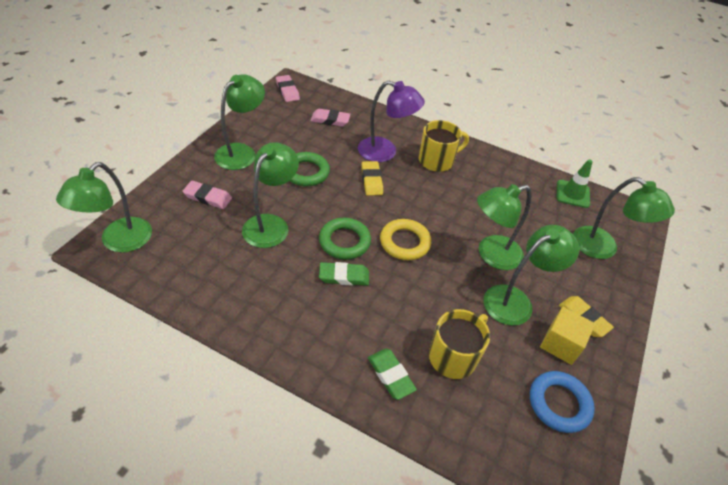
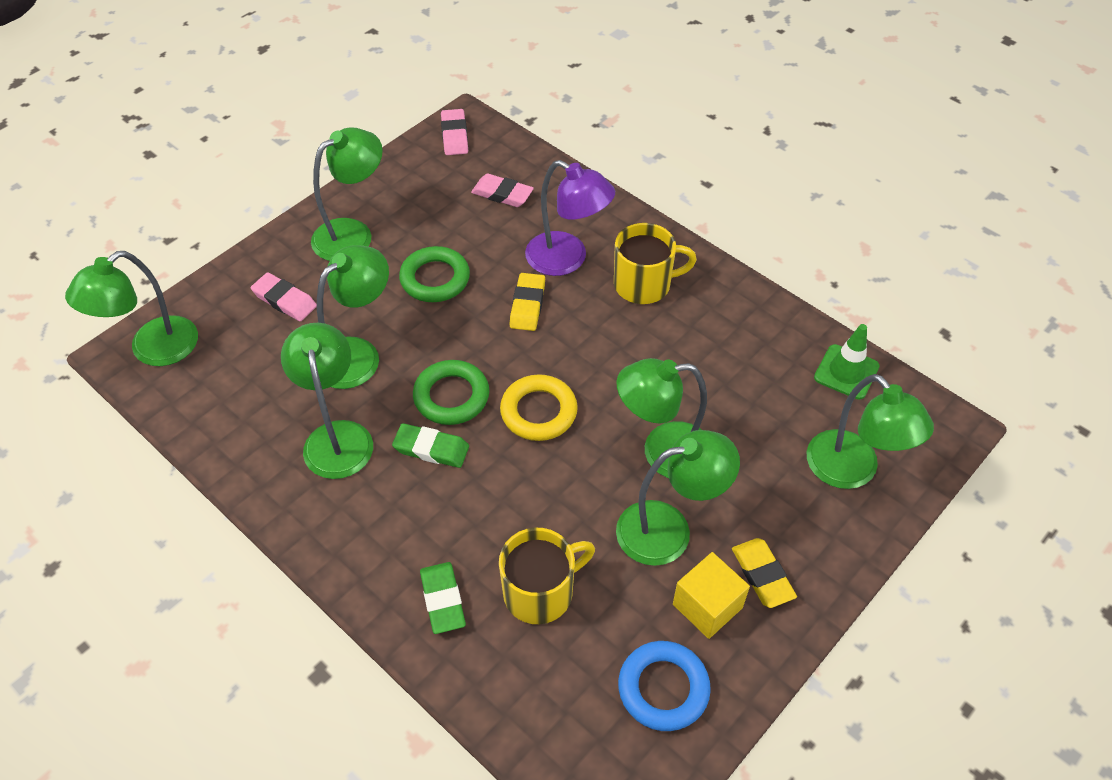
camera: 20 degrees right, 5 degrees up
(275, 279) = (337, 436): none -> green lamp

